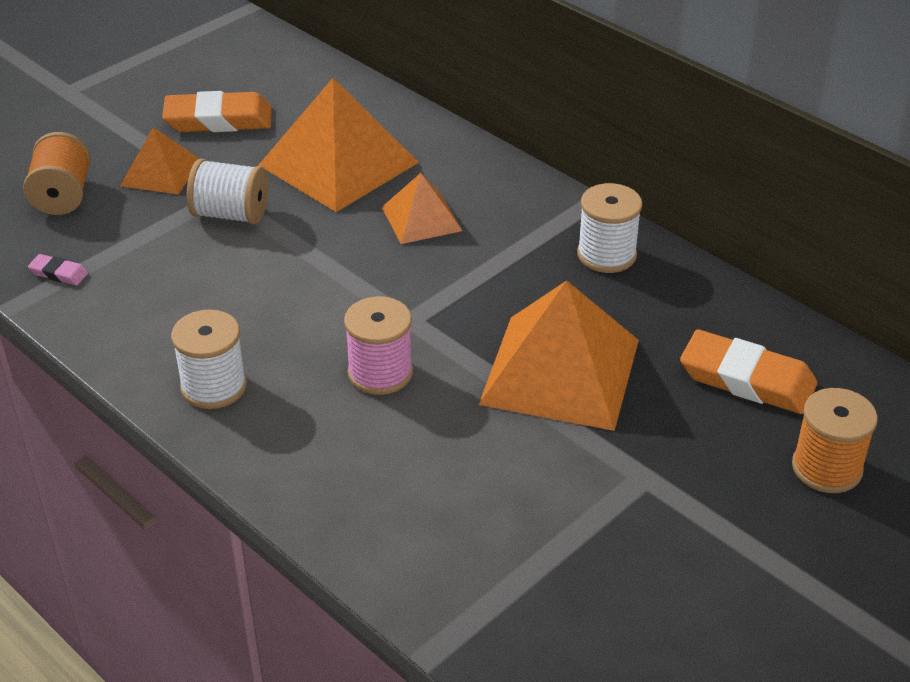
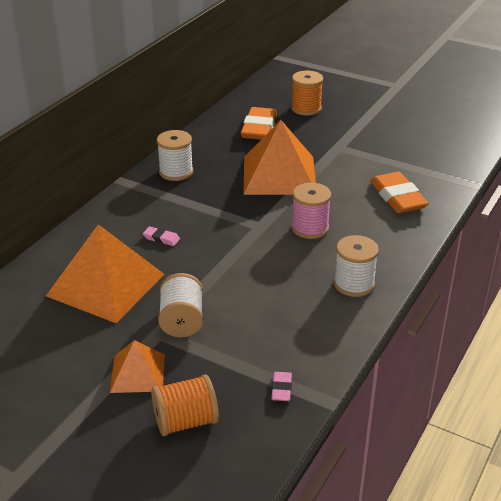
camera: 105 degrees left, 5 degrees down
(218, 119) = (54, 361): orange eraser -> orange eraser (397, 197)
(421, 218) = (161, 238): orange pyramid -> pink eraser

